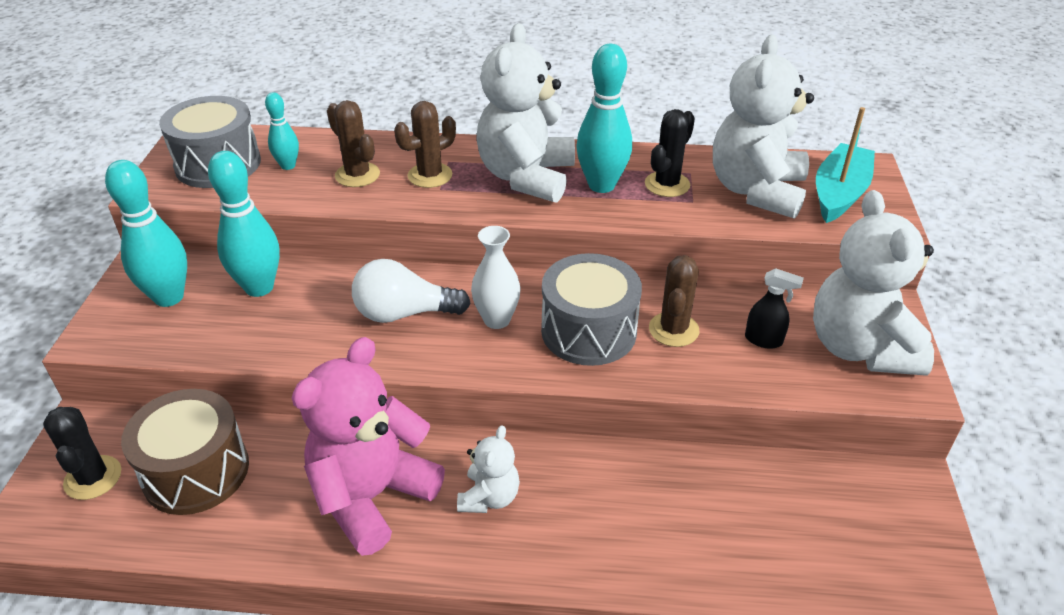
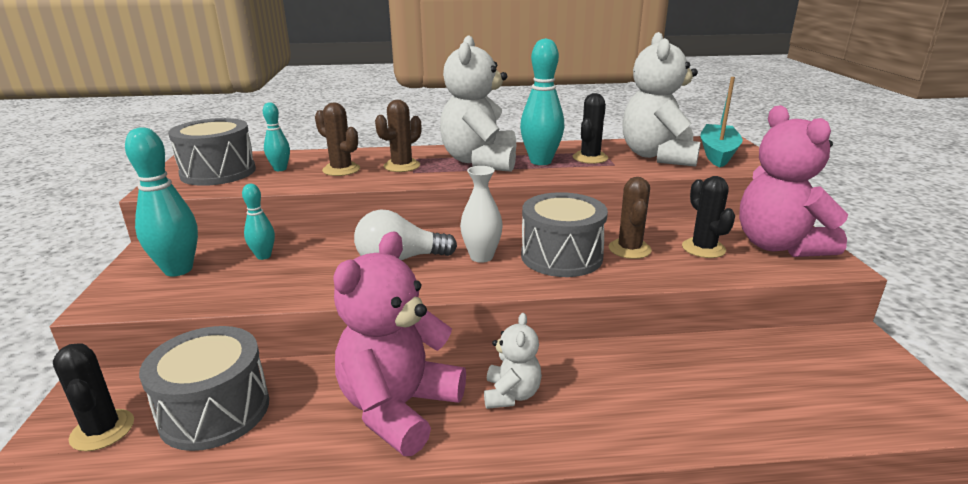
camera: 10 degrees left, 15 degrees down
(196, 471) = (215, 411): brown drum -> grey drum
(259, 287) = (263, 256): turquoise bowling pin -> turquoise bowling pin, size x0.55
(764, 340) = (703, 248): black spray bottle -> black cactus
(860, 348) = (778, 246): white teddy bear -> pink teddy bear

